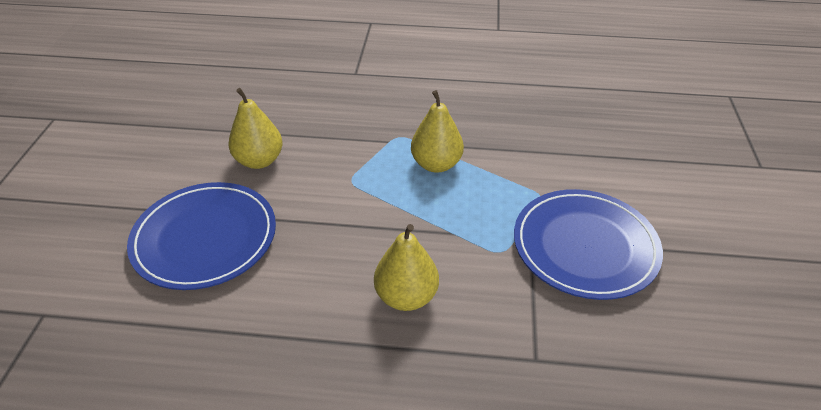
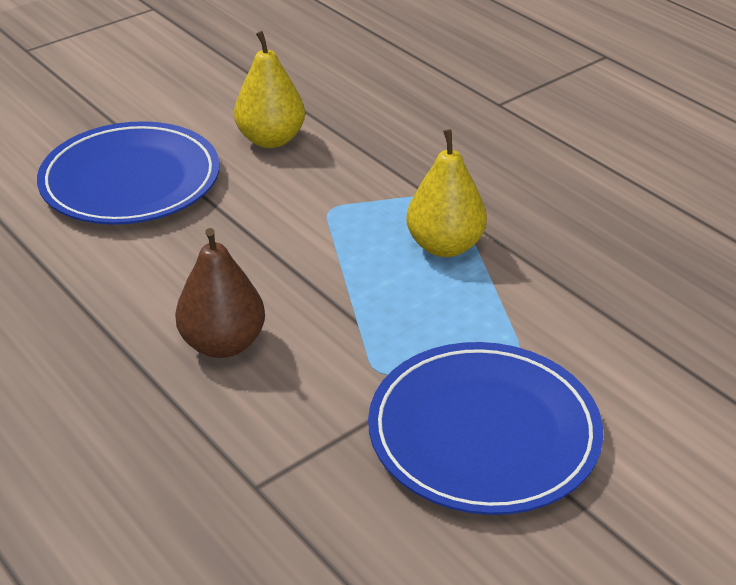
camera: 45 degrees right, 5 degrees down
(406, 296) = (223, 344): yellow pear -> brown pear

